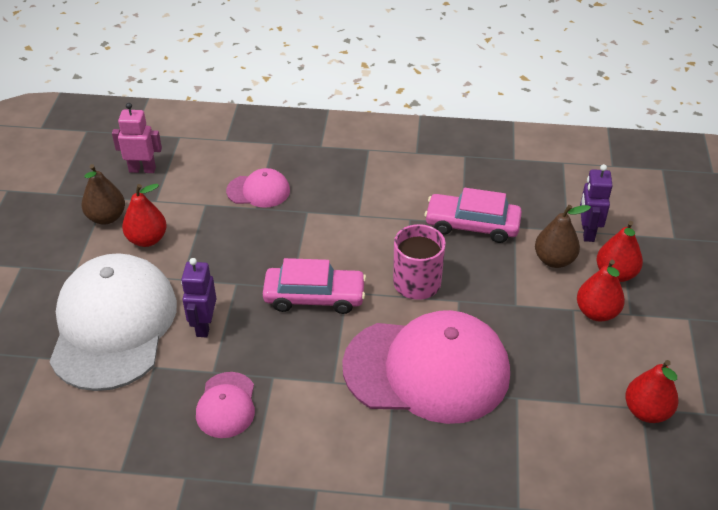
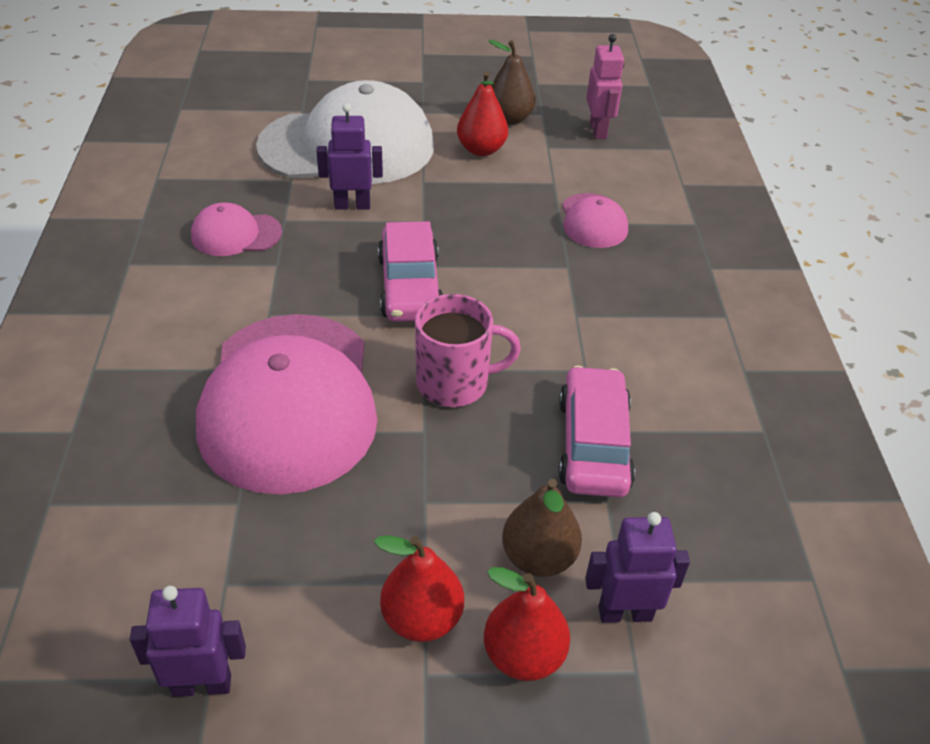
camera: 80 degrees right, 0 degrees up
(646, 411) = (202, 684): red pear -> purple robot

